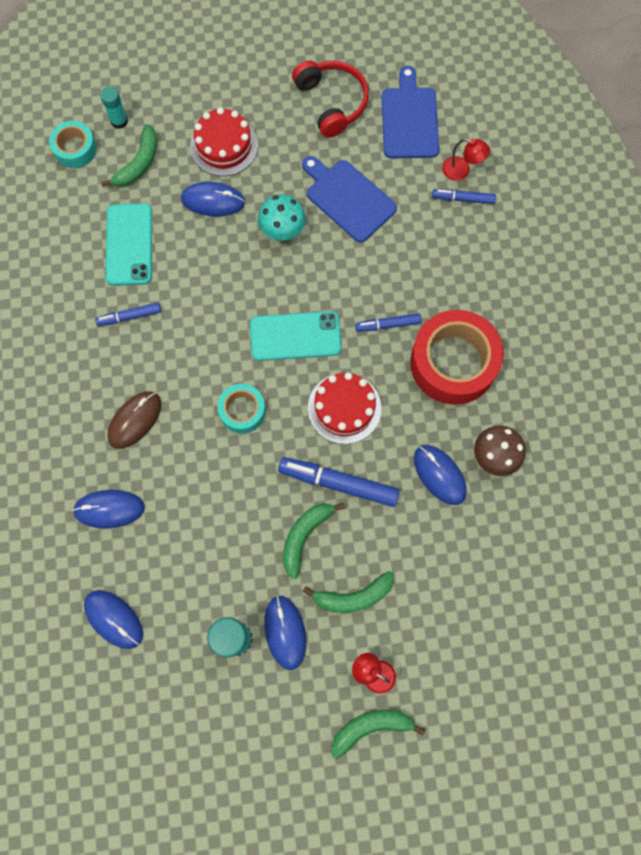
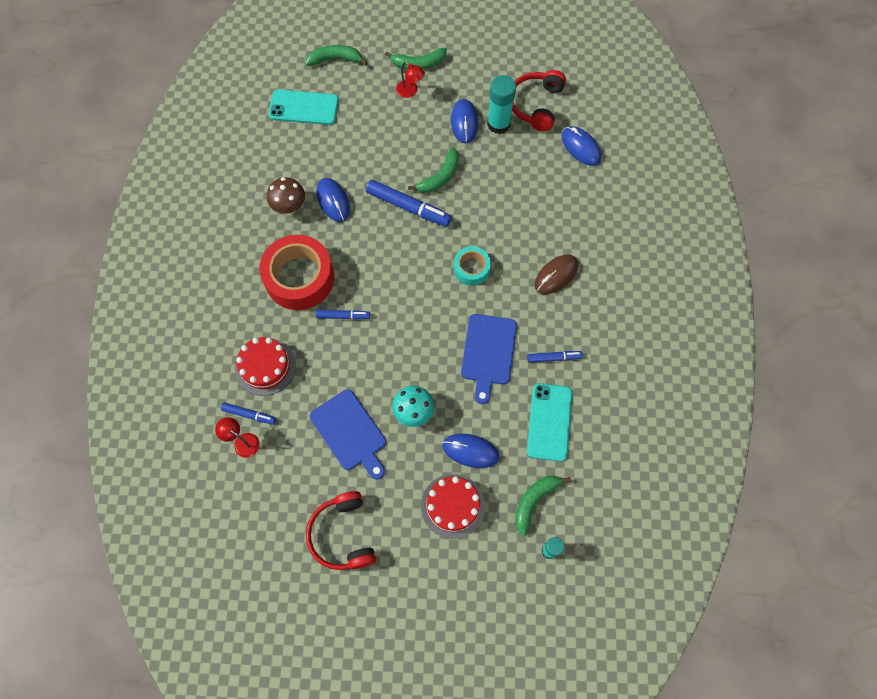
camera: 170 degrees left, 5 degrees down
(75, 149) = (593, 527): turquoise tape -> none
(109, 509) = (580, 216): blue mouse -> none
(185, 683) = (535, 104): none -> red headphones
(295, 336) = (419, 319): turquoise phone -> turquoise phone (304, 108)
(344, 408) = (392, 258): red cake -> red cake (265, 366)
(353, 596) = (413, 136): green banana -> green banana (335, 59)
(409, 119) = (274, 503): blue cutting board -> blue cutting board (488, 353)

